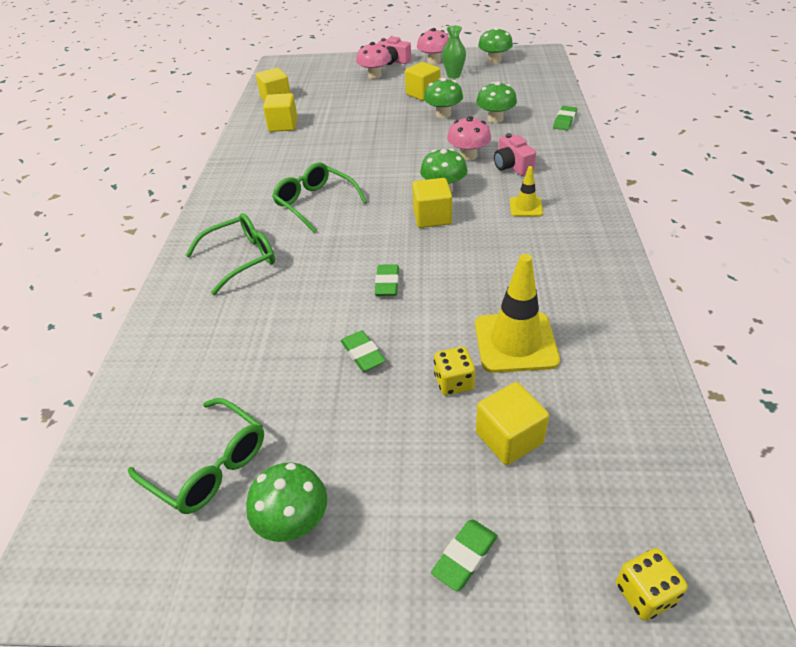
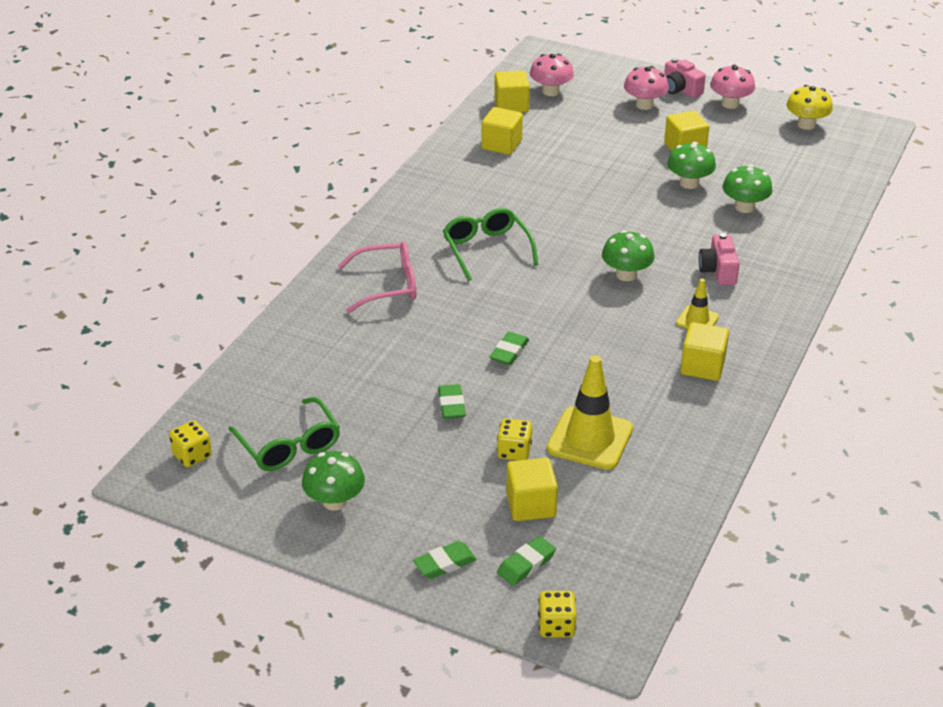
camera: 20 degrees right, 5 degrees down
(92, 525) = (192, 455): none -> yellow dice
(241, 258) = (388, 285): green glasses -> pink glasses
(432, 217) = (594, 301): yellow cube -> yellow cube (702, 366)
(453, 75) = (739, 132): green vase -> none
(468, 156) = (680, 244): pink mushroom -> pink mushroom (551, 91)
(494, 61) = (806, 124): green mushroom -> yellow mushroom
(564, 121) = (823, 234): green eraser -> green eraser (526, 564)

